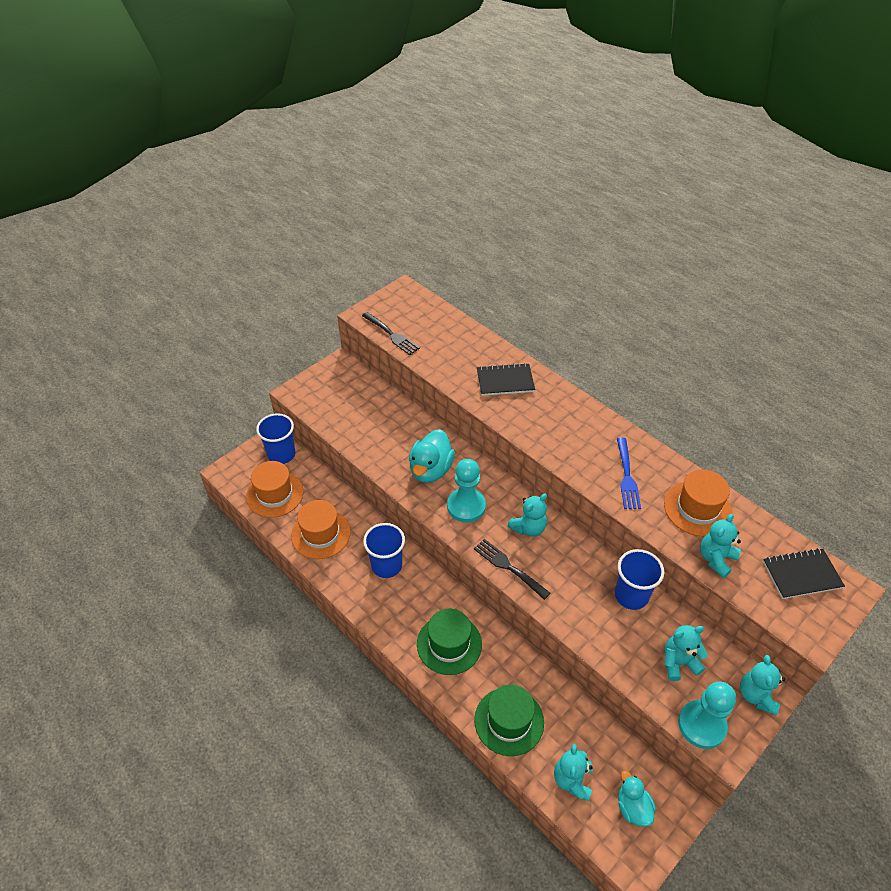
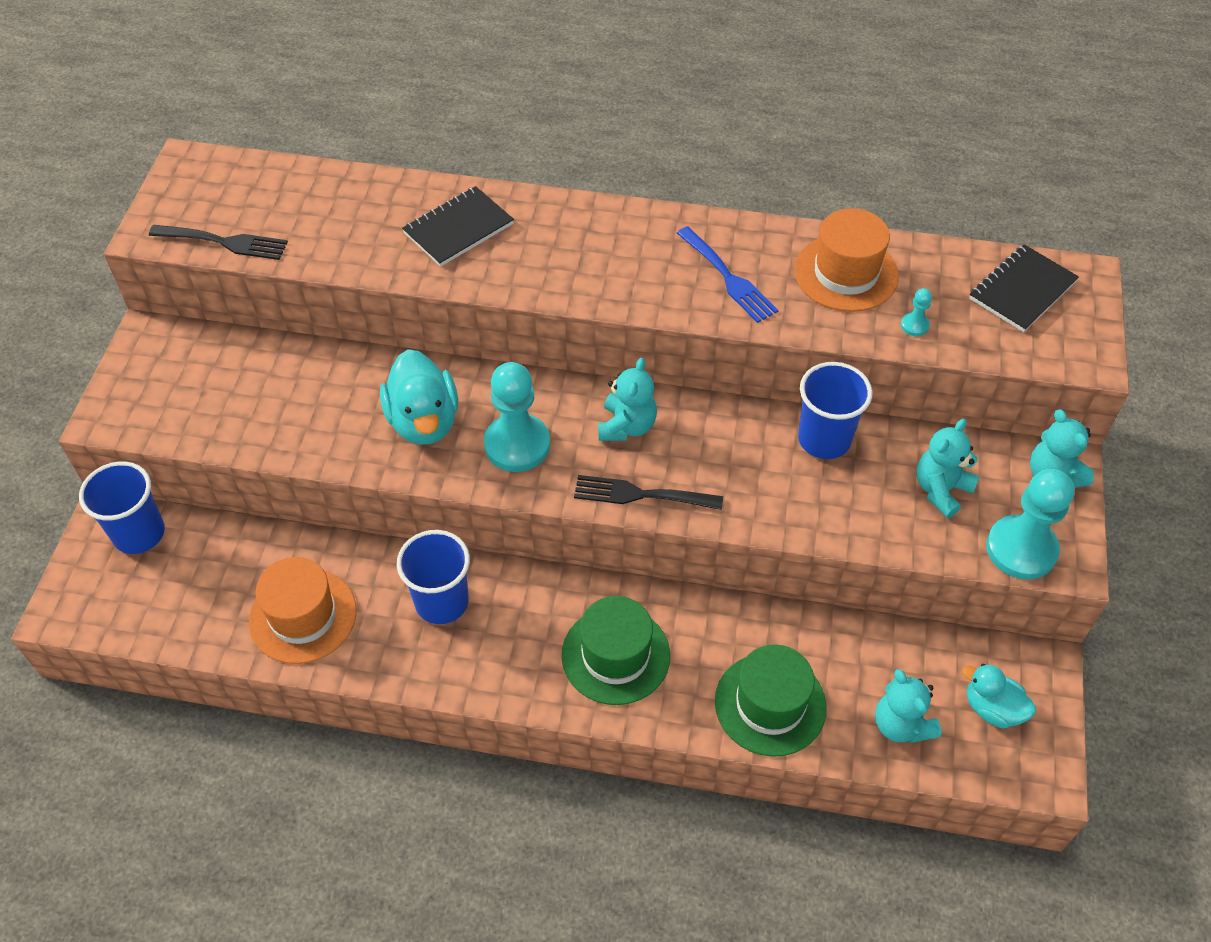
camera: 35 degrees left, 5 degrees up
(275, 494) = (177, 600): orange hat -> none
(716, 559) = (914, 325): turquoise teddy bear -> turquoise pawn

